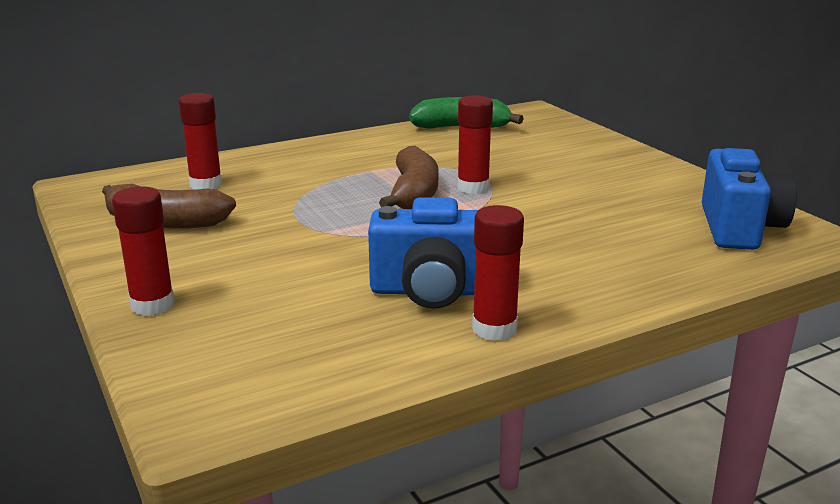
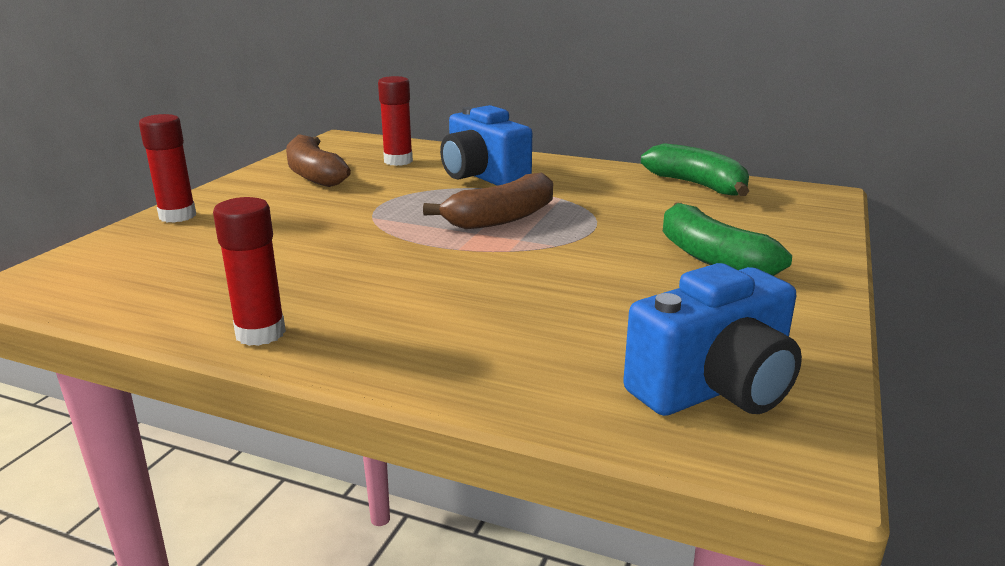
camera: 50 degrees right, 0 degrees up
(434, 291) = (308, 287): blue camera -> blue camera (483, 177)
(473, 187) = (560, 233): red glue stick -> none
(581, 168) = (711, 258): none -> green banana

